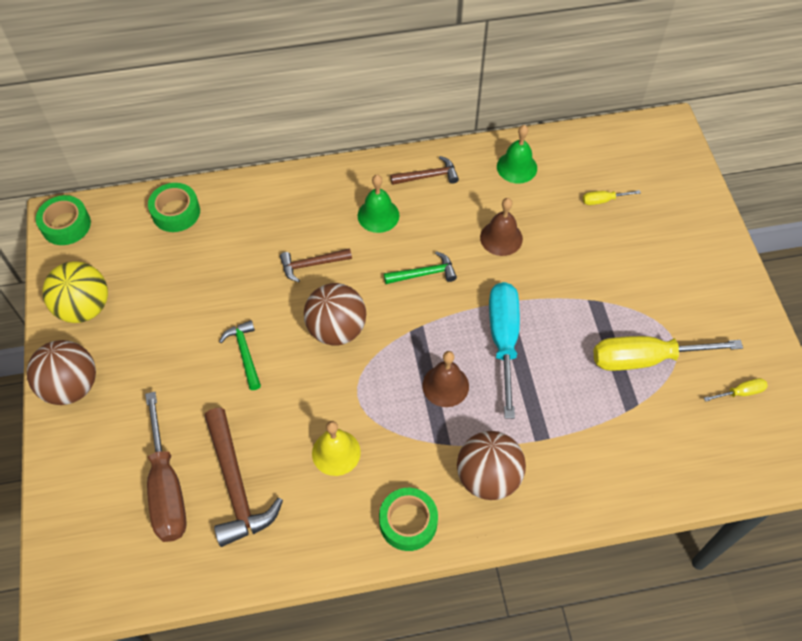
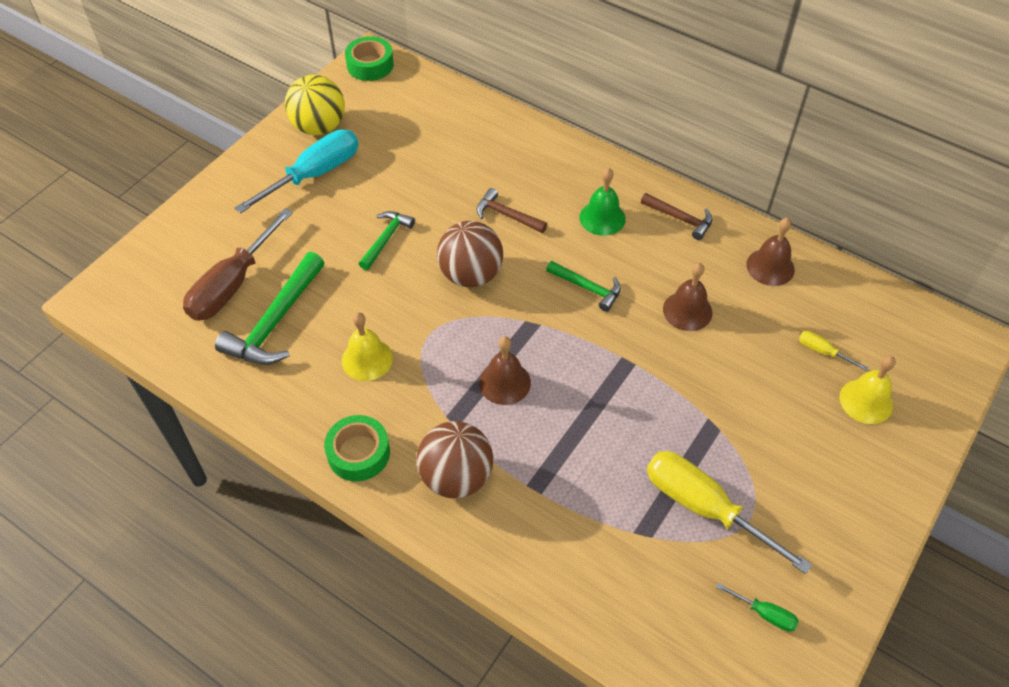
camera: 45 degrees right, 5 degrees down
(71, 386) = (253, 171): brown ball -> none
(176, 212) = (452, 108): green tape -> none
(236, 486) = (275, 322): brown hammer -> green hammer
(503, 341) = (593, 389): turquoise screwdriver -> turquoise screwdriver (314, 175)
(517, 167) = (770, 267): green bell -> brown bell
(656, 213) = (866, 401): none -> yellow bell
(740, 392) = (764, 613): yellow screwdriver -> green screwdriver

